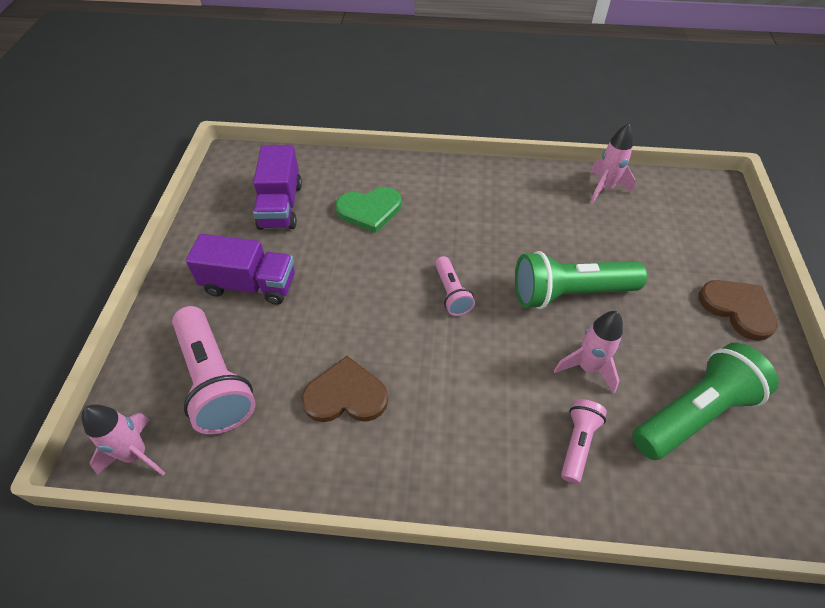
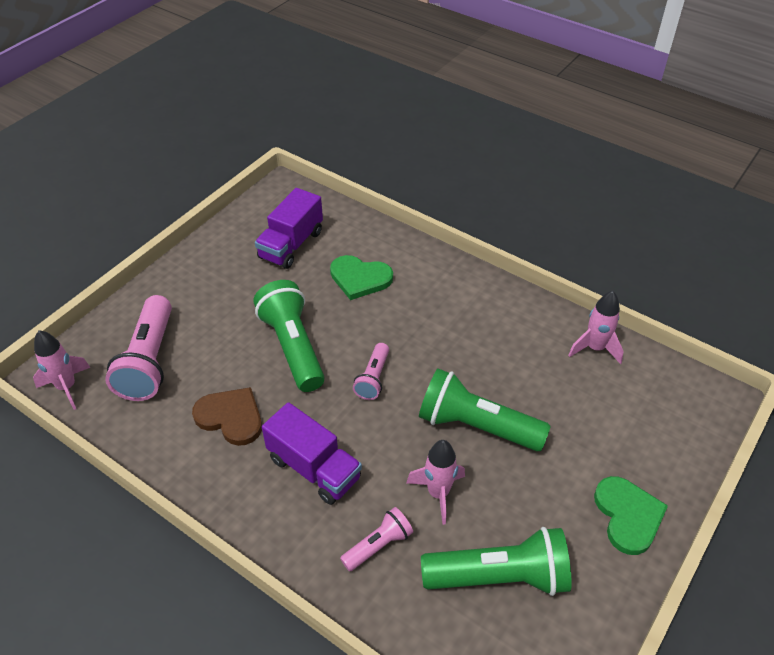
camera: 30 degrees right, 5 degrees down
(250, 285) = (222, 300): purple truck -> purple truck (314, 468)
(355, 298) = (293, 347): none -> green flashlight
(738, 309) = (628, 516): brown heart -> green heart

